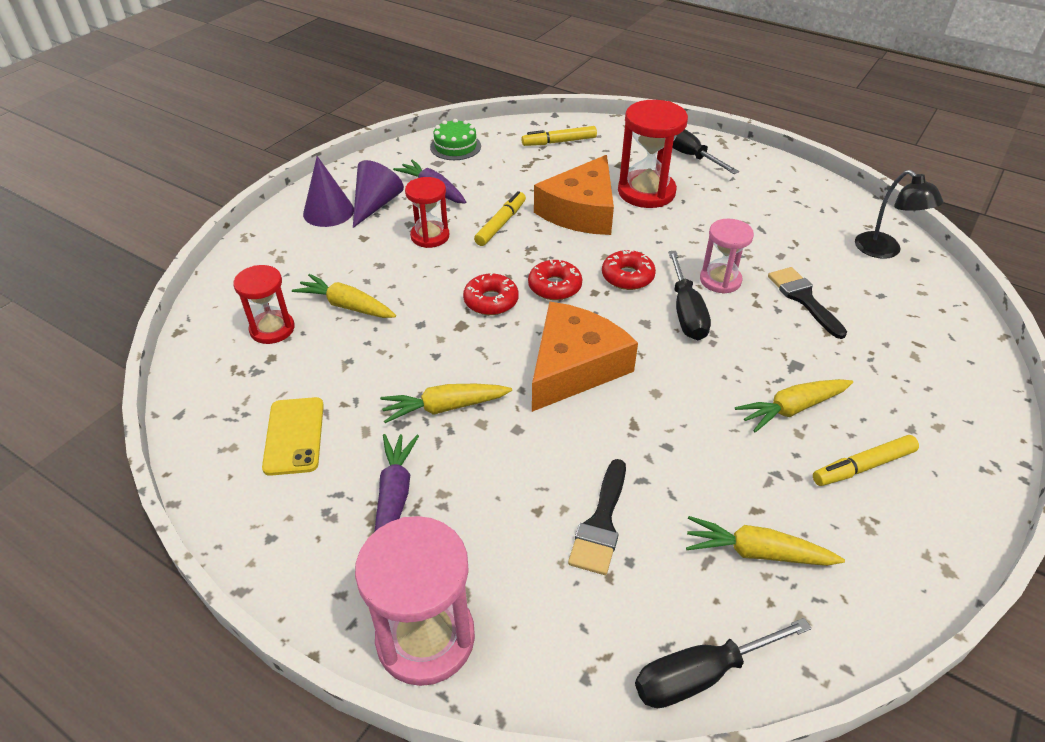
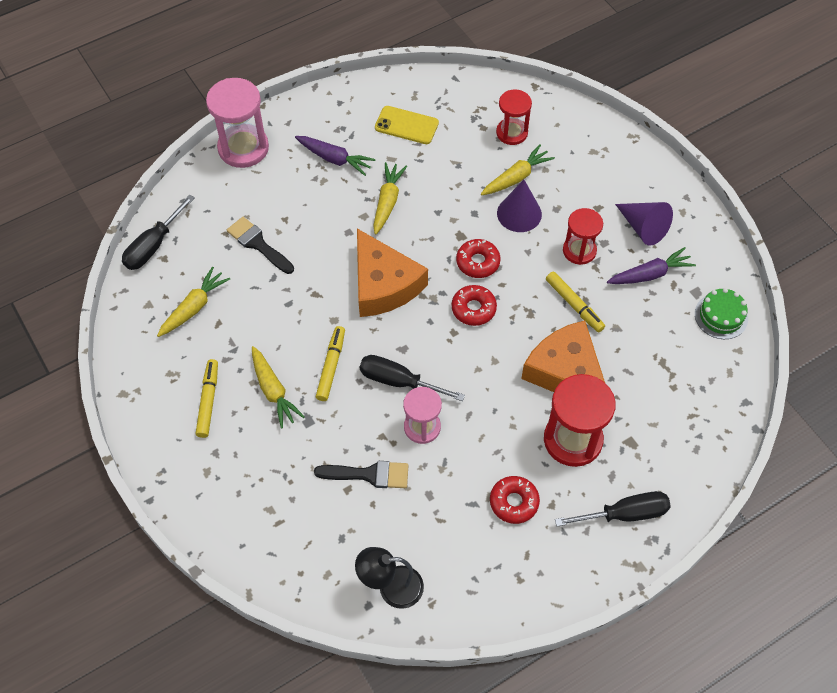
camera: 115 degrees right, 15 degrees up
(328, 212) = (646, 194): purple cone -> purple cone (519, 213)
(559, 142) = (696, 408): yellow marker -> yellow marker (331, 366)
(627, 276) = (460, 363): red donut -> red donut (514, 502)
(700, 675) = (153, 246): black screwdriver -> black screwdriver turned 150 degrees counterclockwise
(791, 409) = (273, 391): yellow carrot -> yellow carrot turned 150 degrees clockwise

